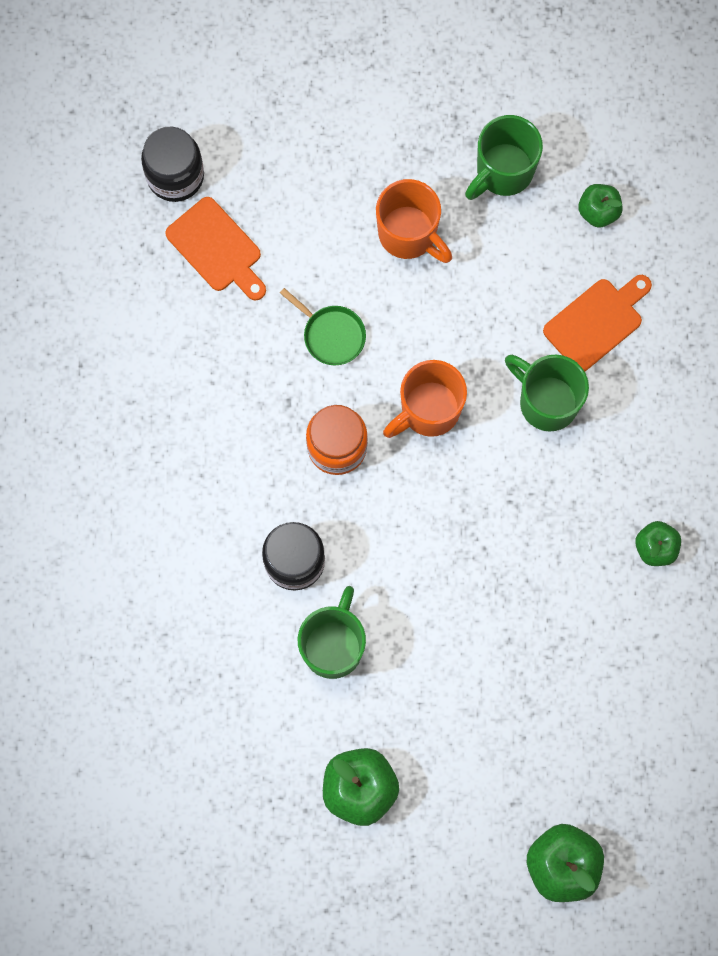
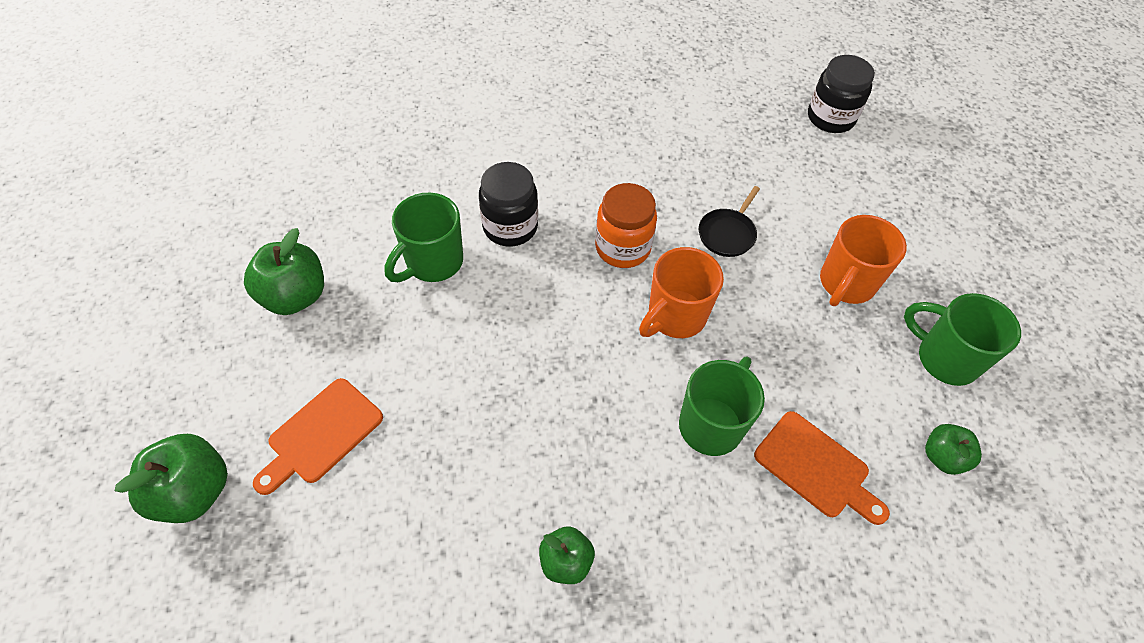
camera: 80 degrees right, 20 degrees down
(217, 248) = (779, 149): orange cutting board -> orange cutting board (321, 434)
(331, 335) = (727, 234): green pan -> black pan
(333, 646) = (433, 263): green mug -> green mug turned 120 degrees clockwise
(428, 410) = (675, 317): orange mug -> orange mug turned 90 degrees counterclockwise

